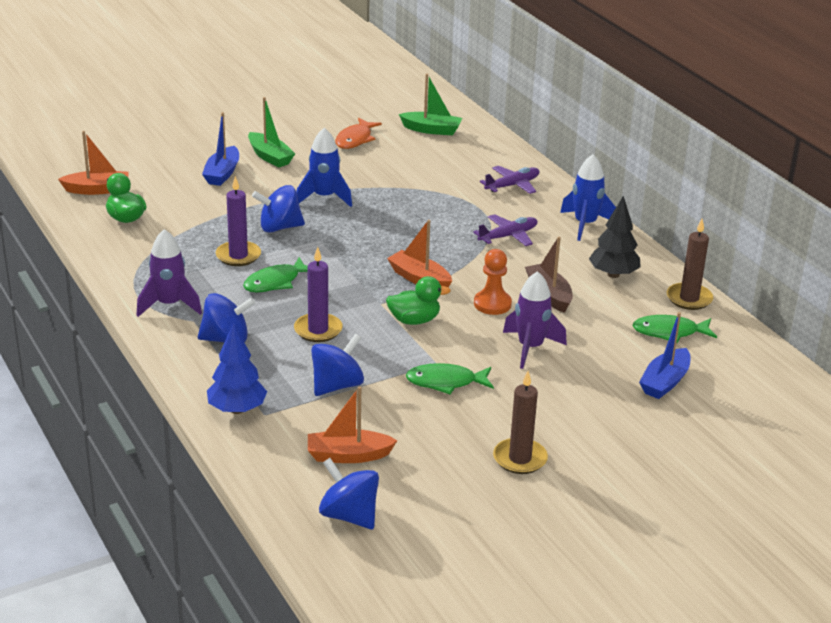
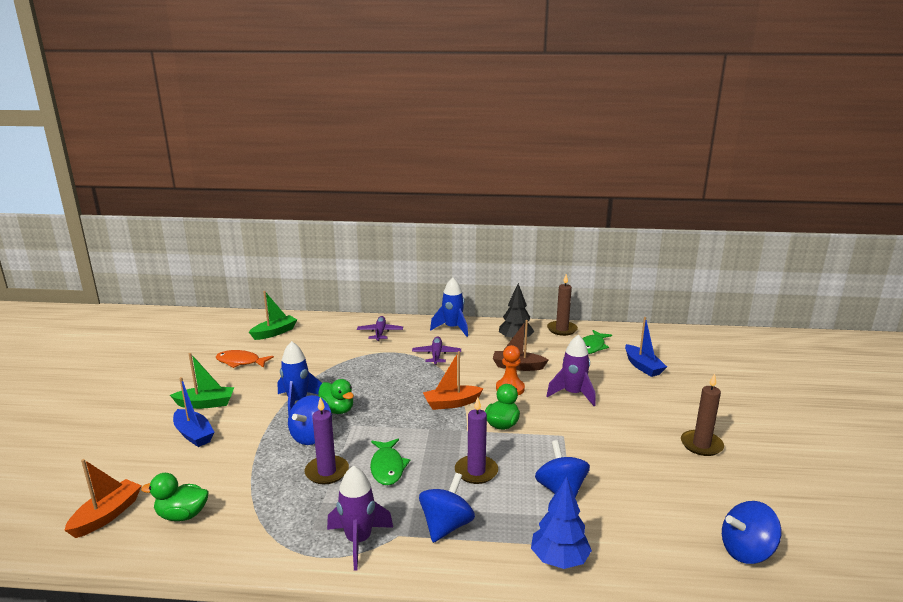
camera: 55 degrees left, 10 degrees down
(334, 222) = (337, 410): none -> green duck
(348, 455) = (661, 521): orange boat -> none
(355, 139) = (240, 362): orange fish -> orange fish turned 135 degrees clockwise
(445, 382) = (590, 440): green fish -> none

